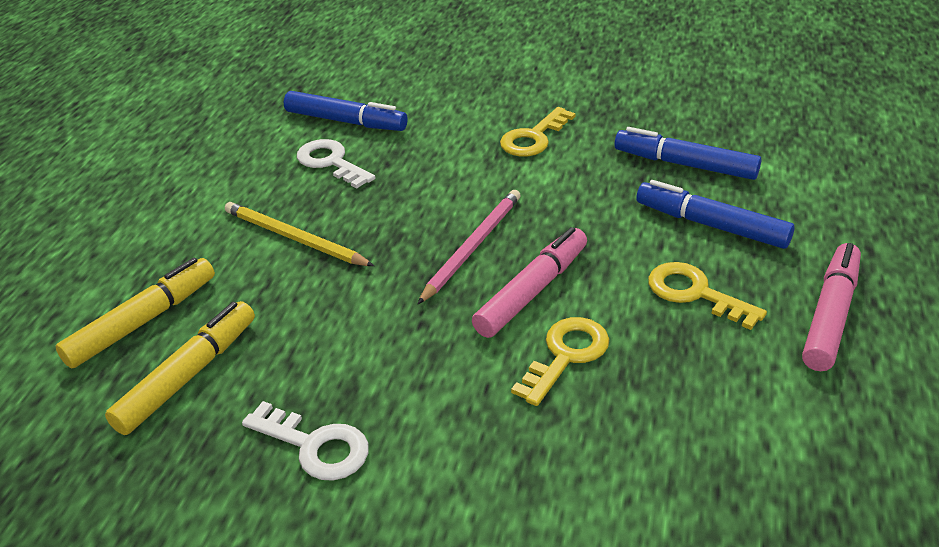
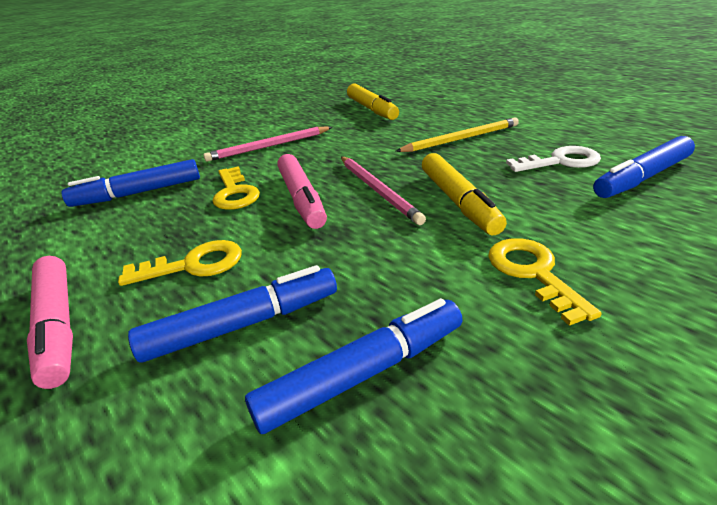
camera: 125 degrees right, 5 degrees down
(143, 321) = (425, 103): yellow marker -> yellow marker (459, 202)
(315, 446) = (289, 127): white key -> none
(413, 417) = (268, 146): none -> pink pencil
(650, 461) = (138, 193): none -> blue marker

